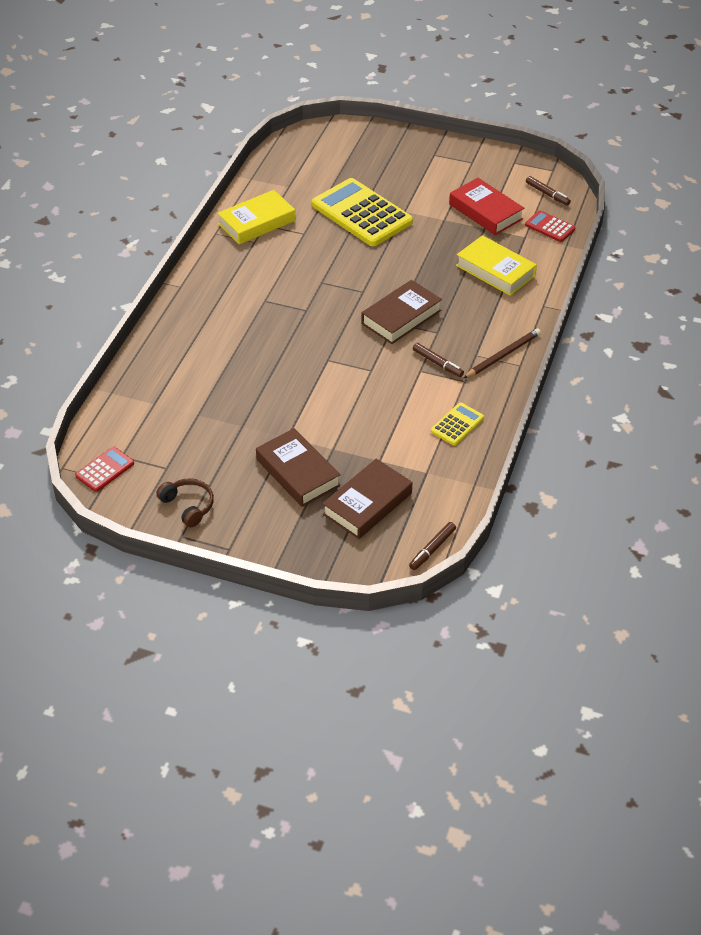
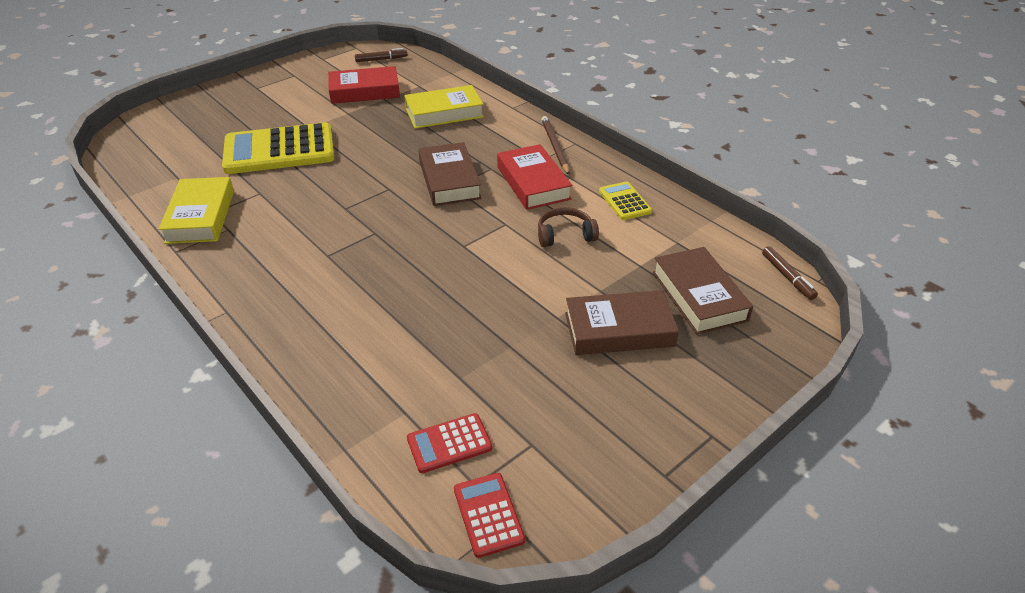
camera: 60 degrees left, 5 degrees down
(188, 506) = (615, 448): brown headphones -> brown headphones (565, 235)
(437, 363) = (533, 183): brown marker -> red book
(550, 227) = (421, 72): red calculator -> red calculator (449, 443)

